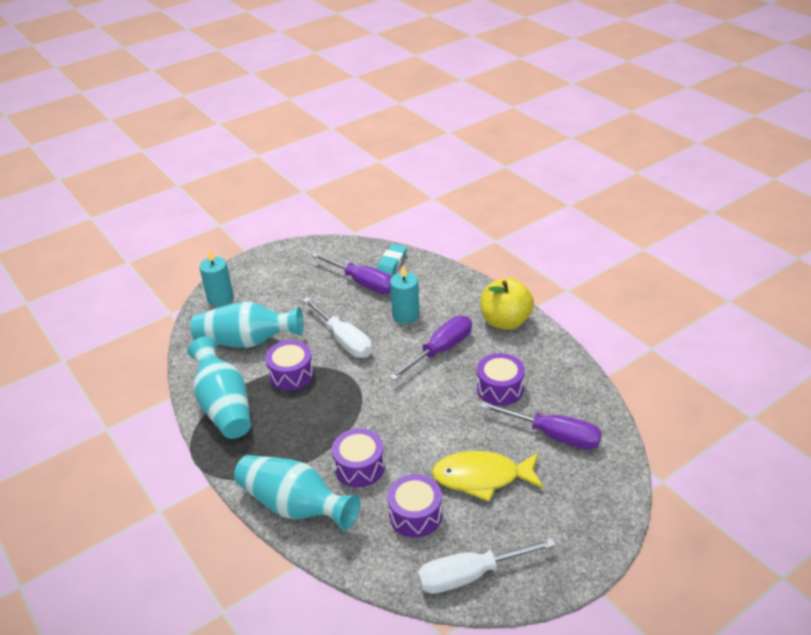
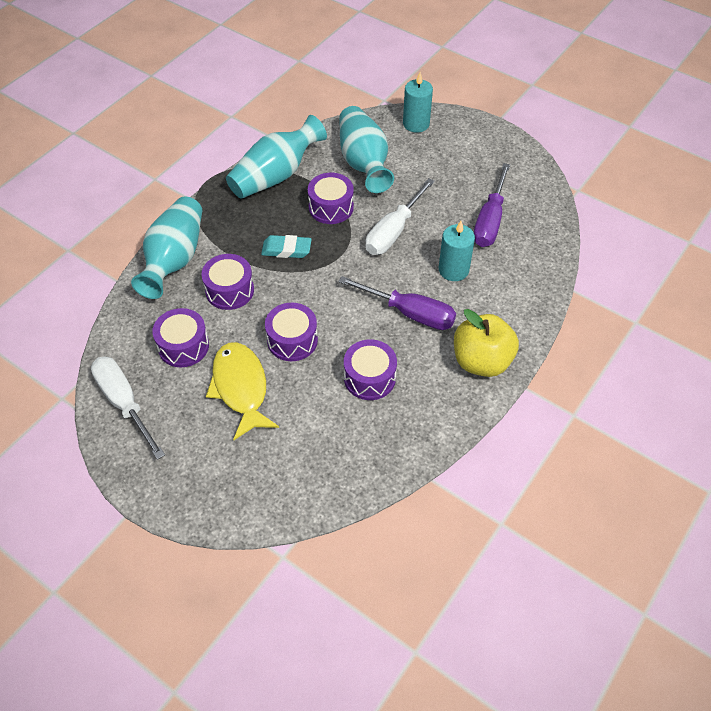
camera: 70 degrees right, 15 degrees up
(392, 263) = (537, 235): turquoise eraser -> turquoise eraser (286, 250)
(440, 431) = (292, 340): none -> purple drum
(554, 435) = (315, 441): purple screwdriver -> none

